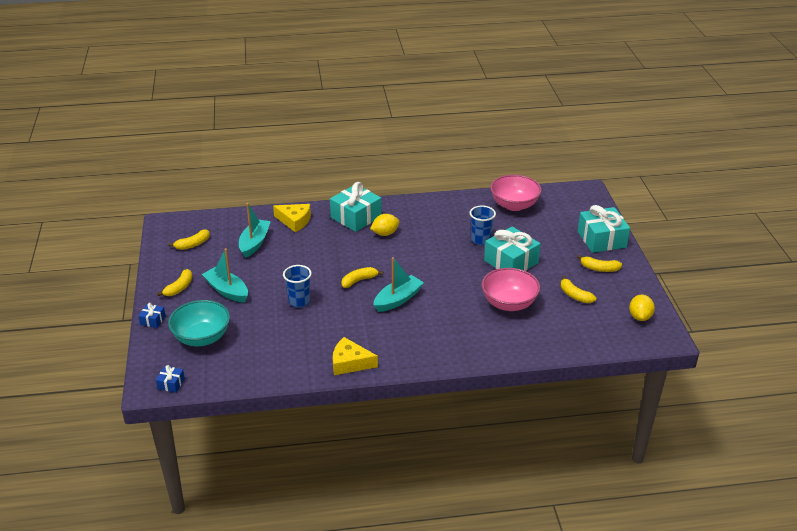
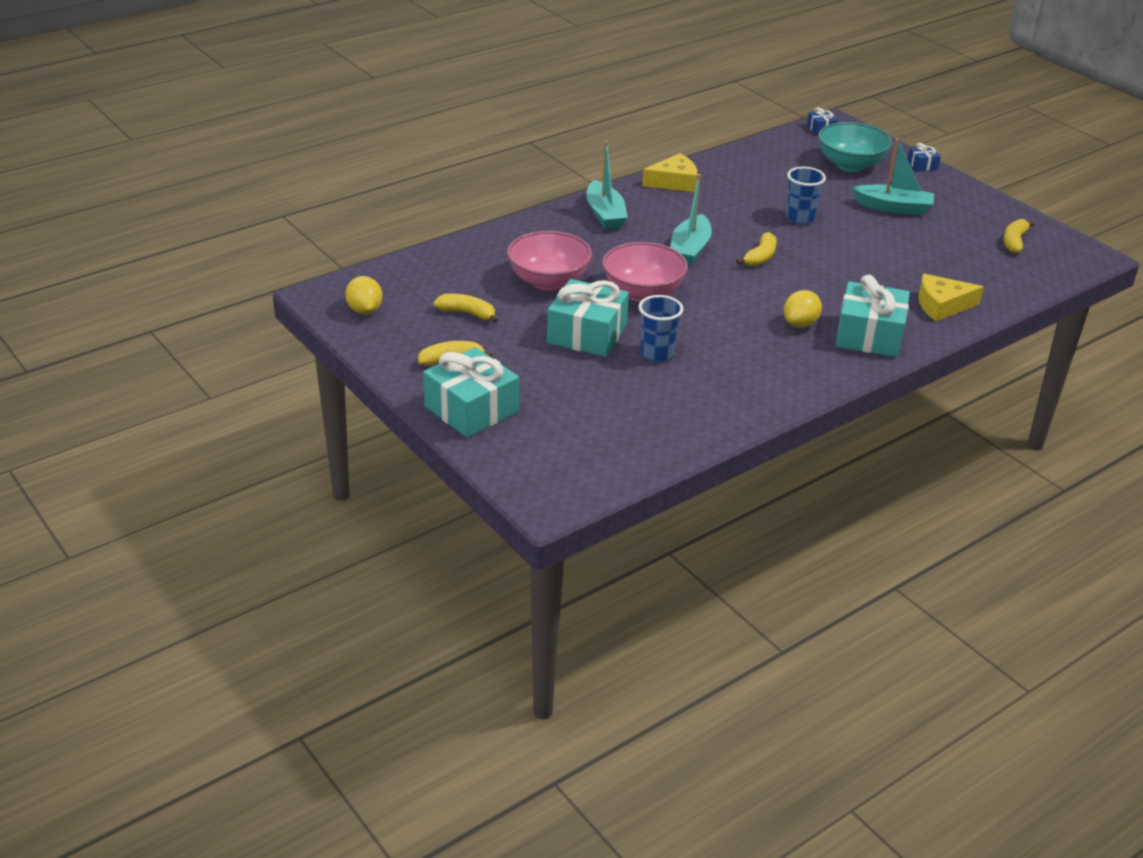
camera: 150 degrees right, 0 degrees up
(179, 288) = (948, 197): yellow banana -> none
(254, 243) = (946, 264): turquoise boat -> turquoise boat (605, 215)
(514, 205) = (655, 429): pink bowl -> pink bowl (643, 293)

